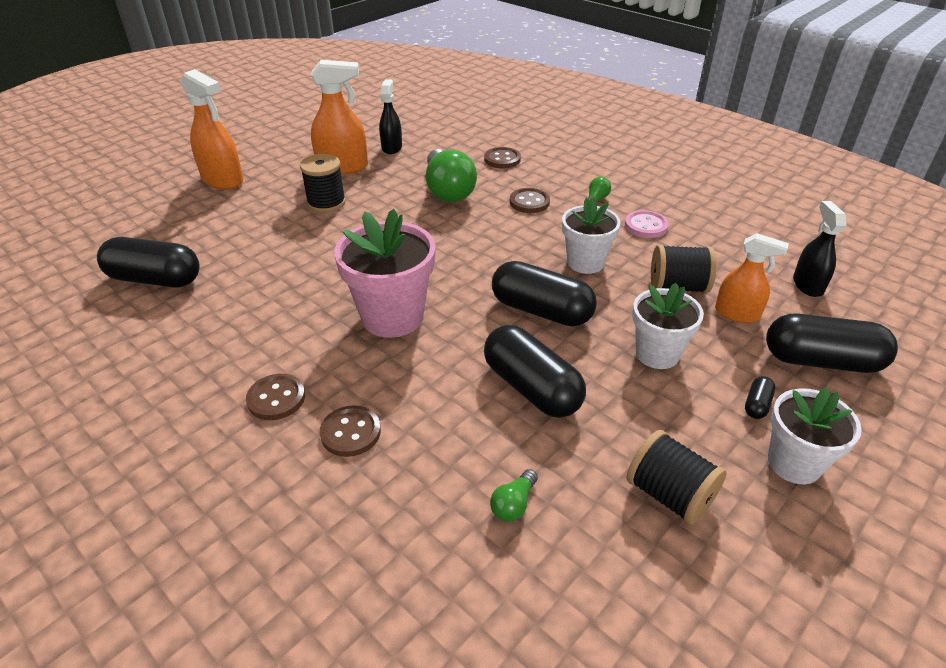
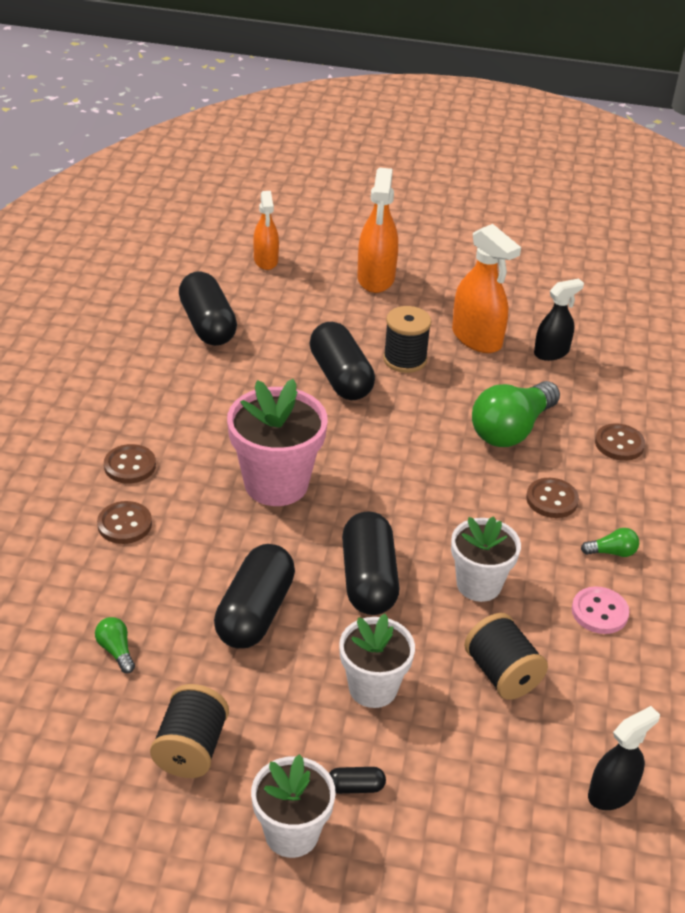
camera: 55 degrees right, 0 degrees up
(513, 504) = (116, 651): green light bulb -> green light bulb turned 60 degrees clockwise
(737, 314) = (496, 737): orange spray bottle -> orange spray bottle (266, 261)
(821, 361) = (470, 831): black capsule -> black capsule (340, 377)

